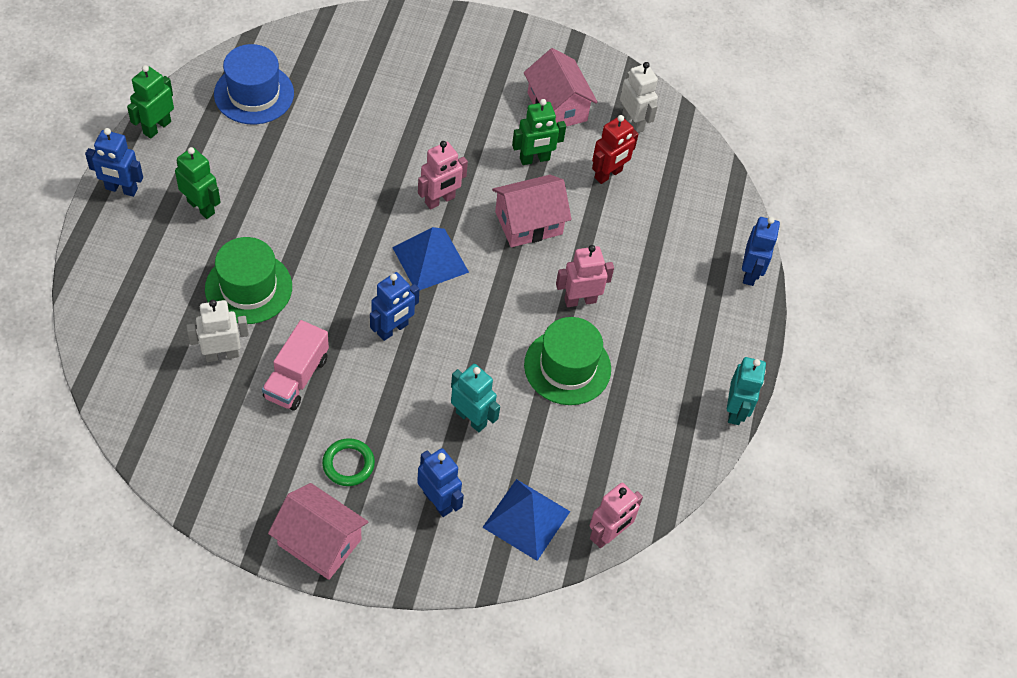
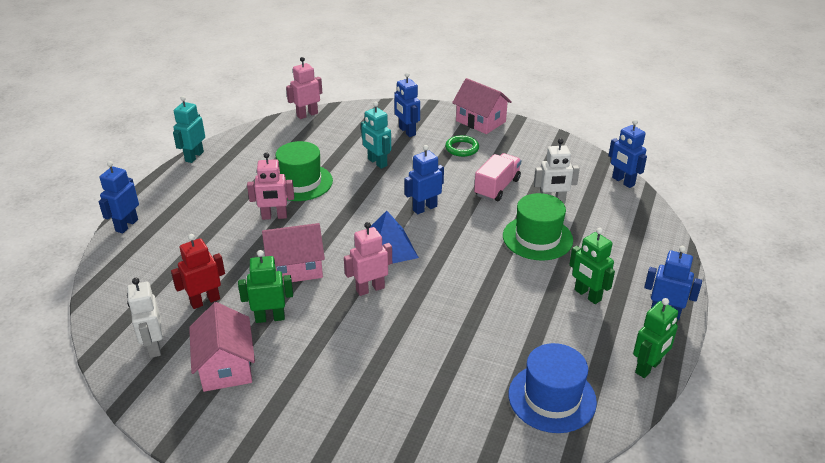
camera: 165 degrees left, 20 degrees down
(114, 405) = (623, 181): none -> blue robot
(526, 519) = (354, 122): blue pyramid -> none

